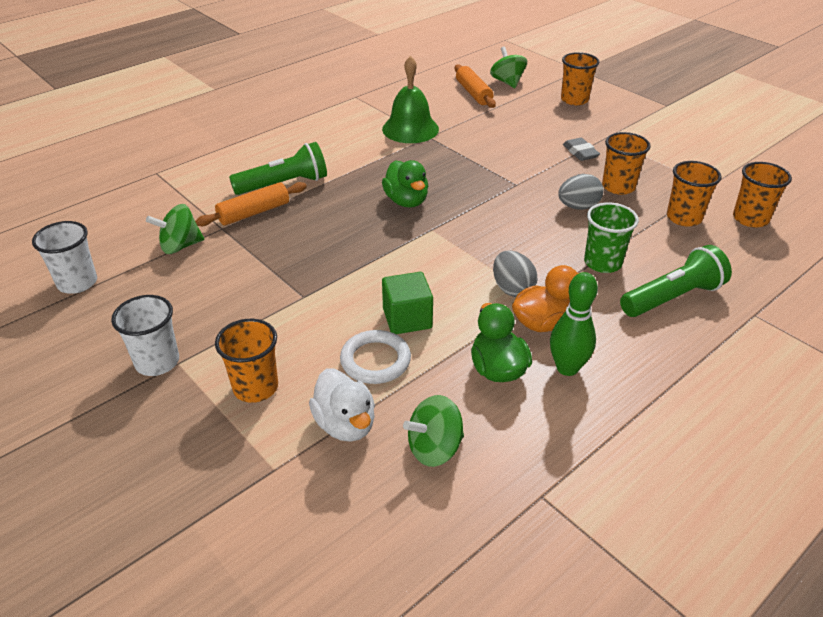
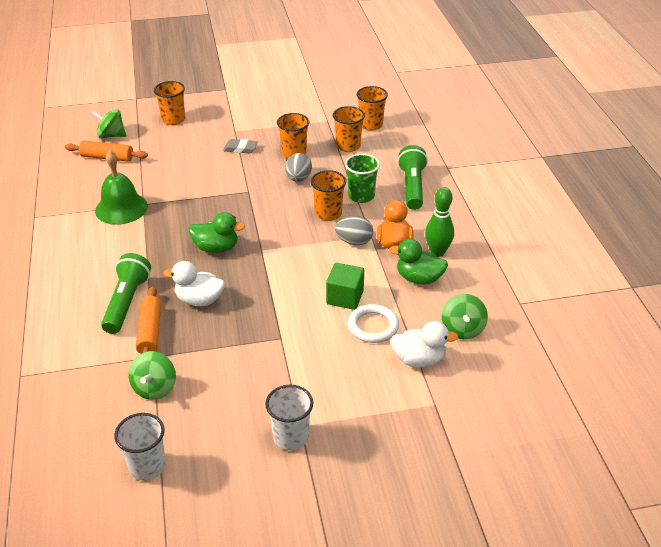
camera: 60 degrees left, 0 degrees up
(255, 387) = (356, 391): orange cup -> orange cup (328, 213)
(320, 222) = (199, 300): none -> white duck

